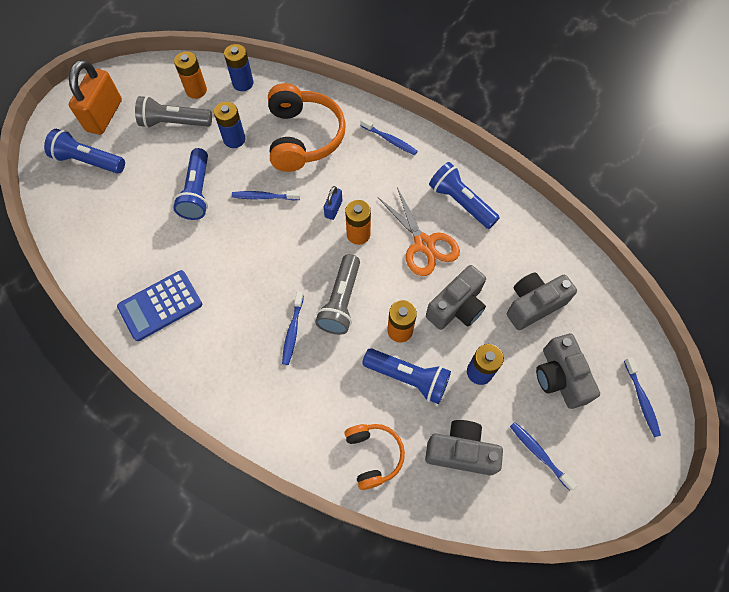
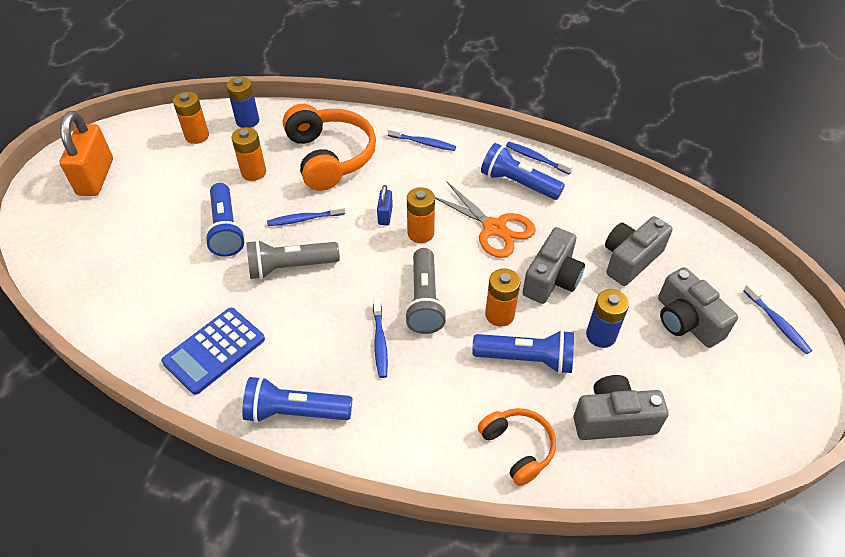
camera: 15 degrees left, 15 degrees down
(88, 161) = (88, 224): blue flashlight -> blue flashlight (295, 412)
(174, 123) = (180, 170): grey flashlight -> grey flashlight (290, 267)
(234, 139) = (253, 172): blue battery -> orange battery
(539, 454) = (697, 400): blue toothbrush -> blue toothbrush (536, 158)

